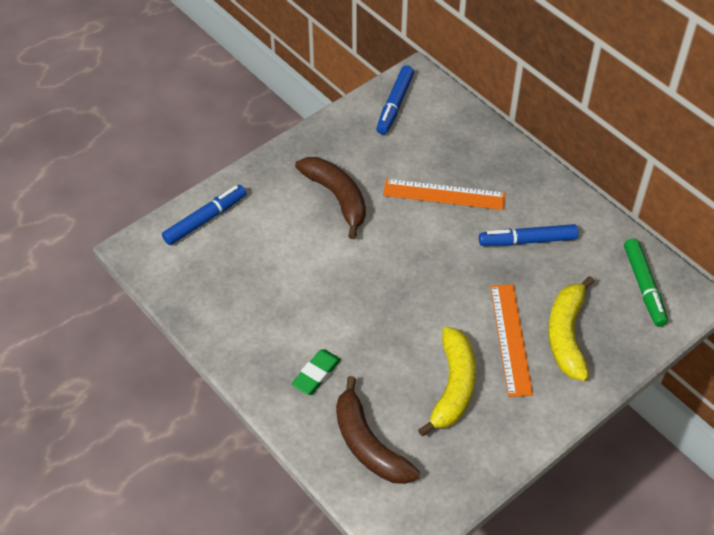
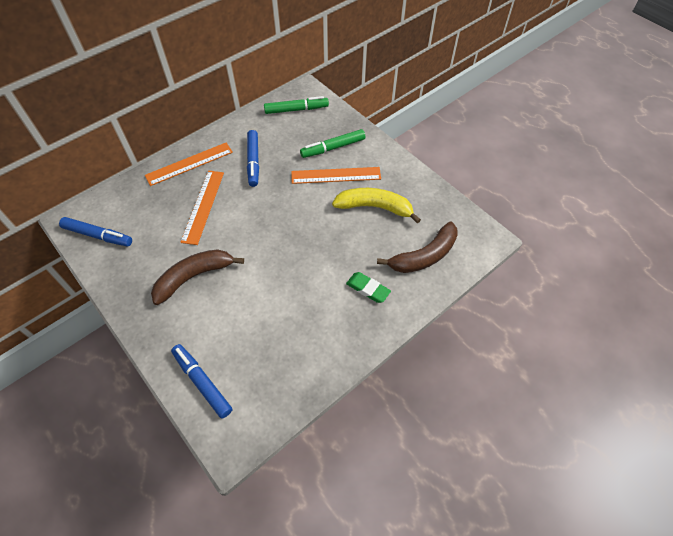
camera: 90 degrees left, 5 degrees up
(516, 172) = (189, 163): none -> orange ruler
(566, 335) = (333, 148): yellow banana -> green marker

